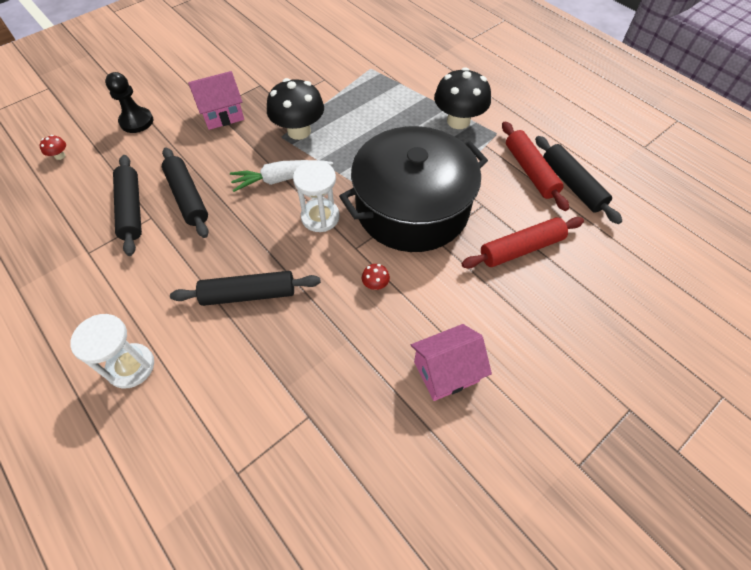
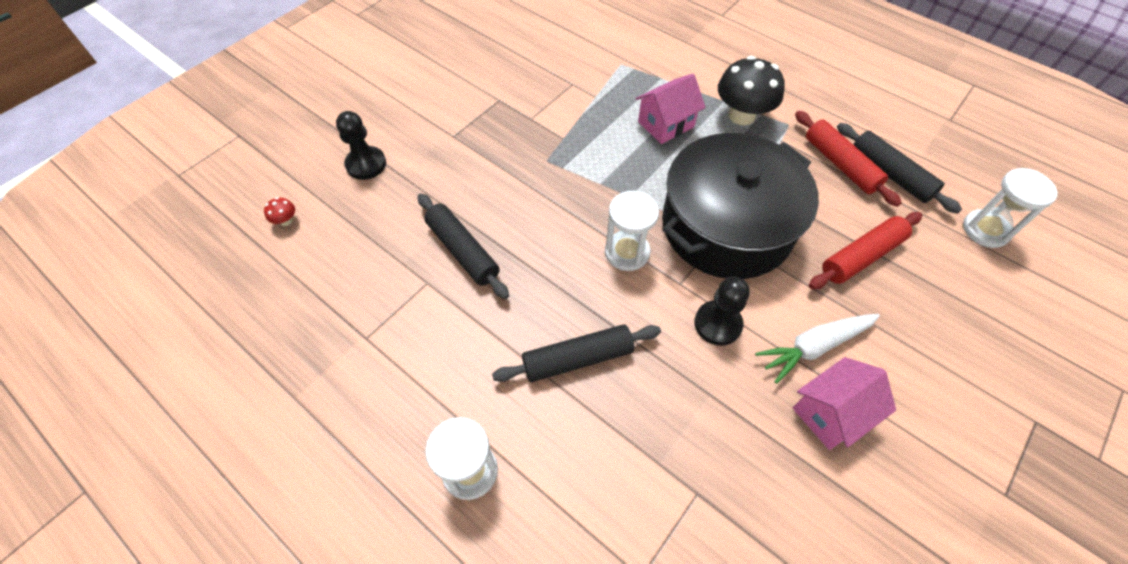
camera: 10 degrees left, 0 degrees up
(132, 209) = (400, 276): black rolling pin -> none
(222, 115) = (467, 143): pink house -> pink house (666, 124)
(281, 179) = (565, 212): white carrot -> white carrot (814, 347)
(299, 131) = (565, 151): black mushroom -> none
(375, 285) = (717, 324): red mushroom -> black pawn
(642, 242) = (985, 230): none -> white hourglass

